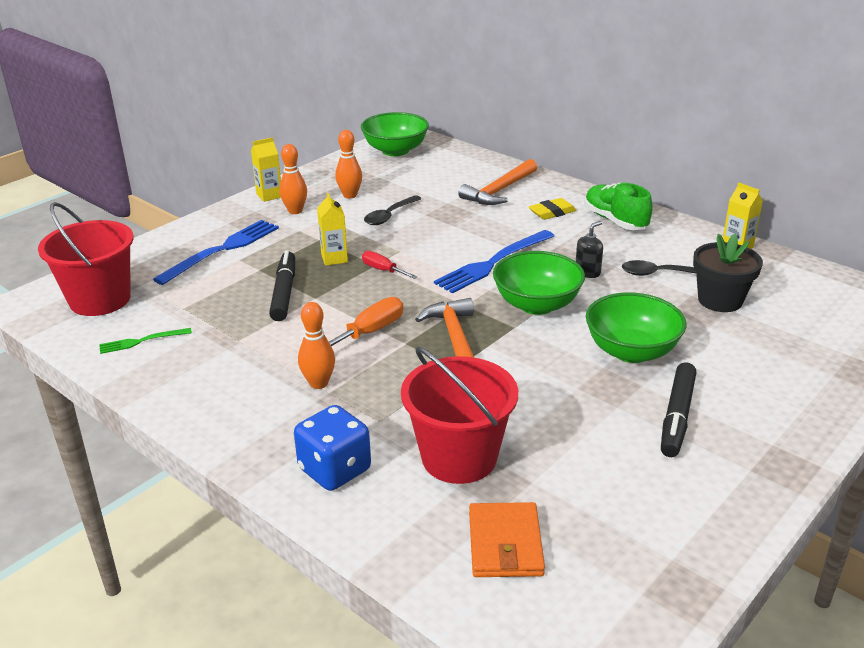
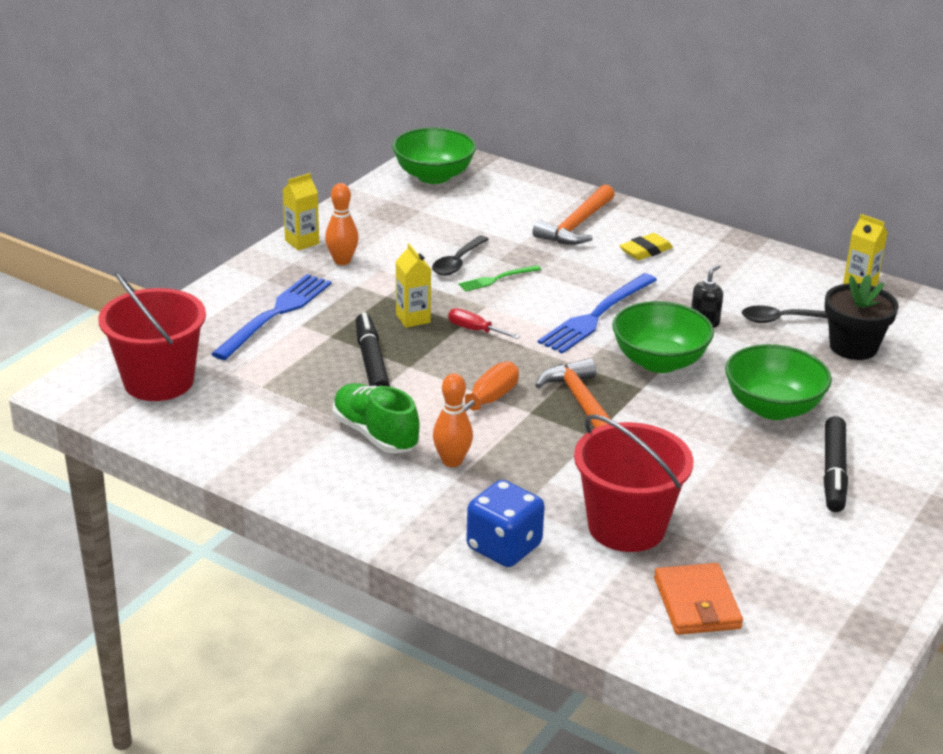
camera: 10 degrees left, 0 degrees up
(142, 341) = (233, 426): green fork -> green fork (497, 279)
(350, 195) = (400, 238): orange bowling pin -> none
(615, 221) = (719, 258): green shoe -> green shoe (375, 434)

